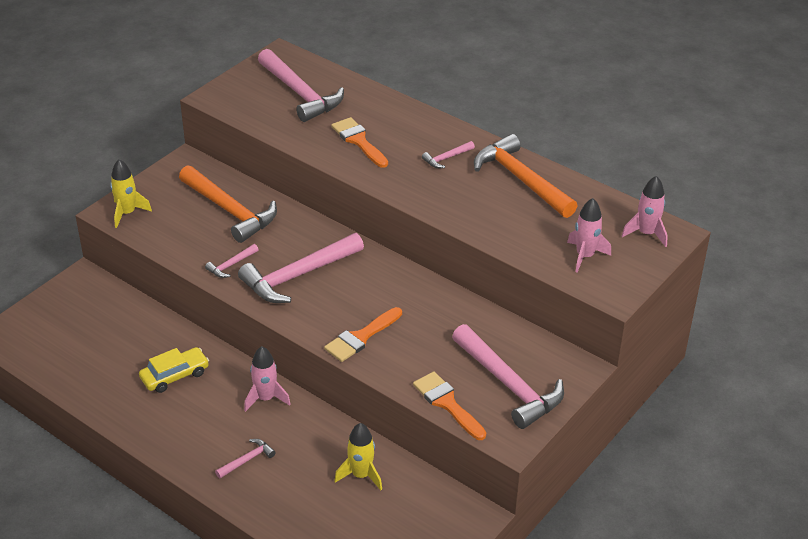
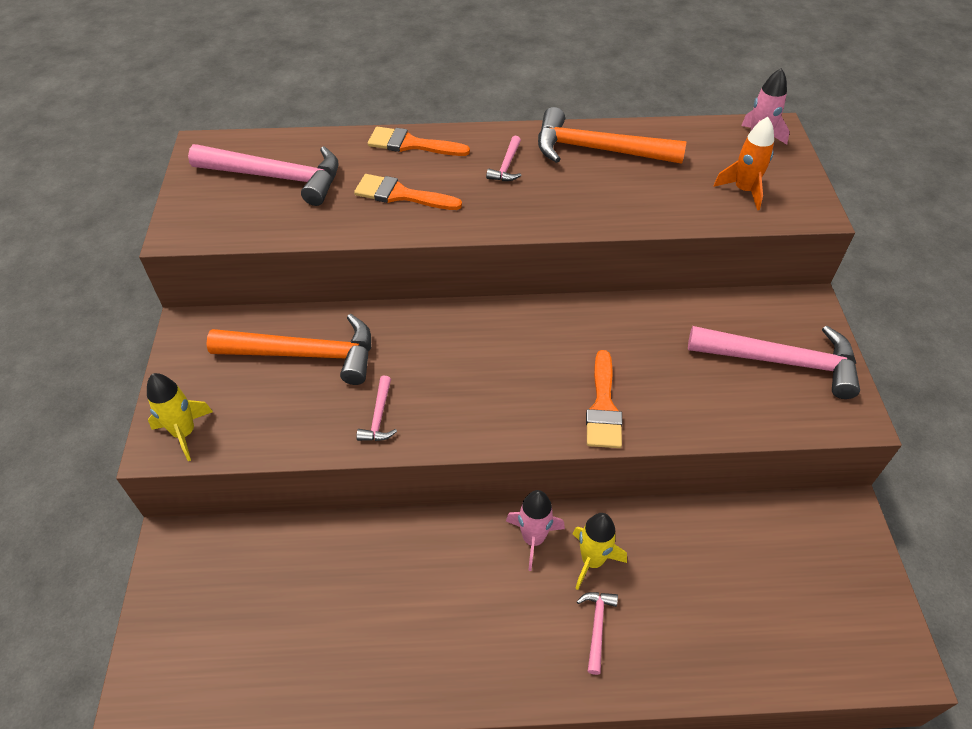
camera: 40 degrees left, 10 degrees up
(175, 375) = (411, 586): yellow car -> none
(298, 276) = (463, 382): pink hammer -> none
(361, 475) = (714, 552): yellow rocket -> yellow rocket (592, 561)
(447, 403) = (761, 420): orange brush -> orange brush (411, 144)
(585, 256) = (743, 190): pink rocket -> orange rocket

